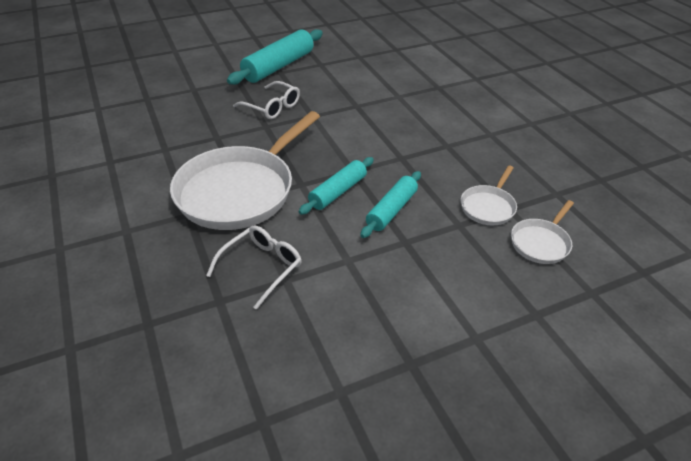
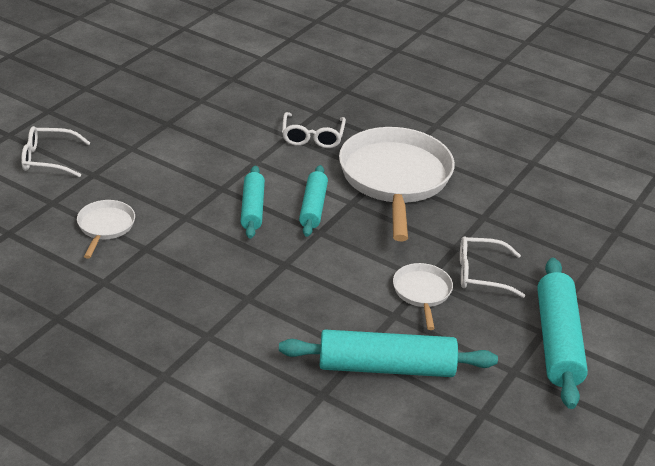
camera: 145 degrees right, 5 degrees down
(389, 86) = (386, 367): none -> turquoise rolling pin
(488, 207) = (167, 243): white pan -> white pan (422, 293)
(589, 363) = (48, 159): none -> white glasses

